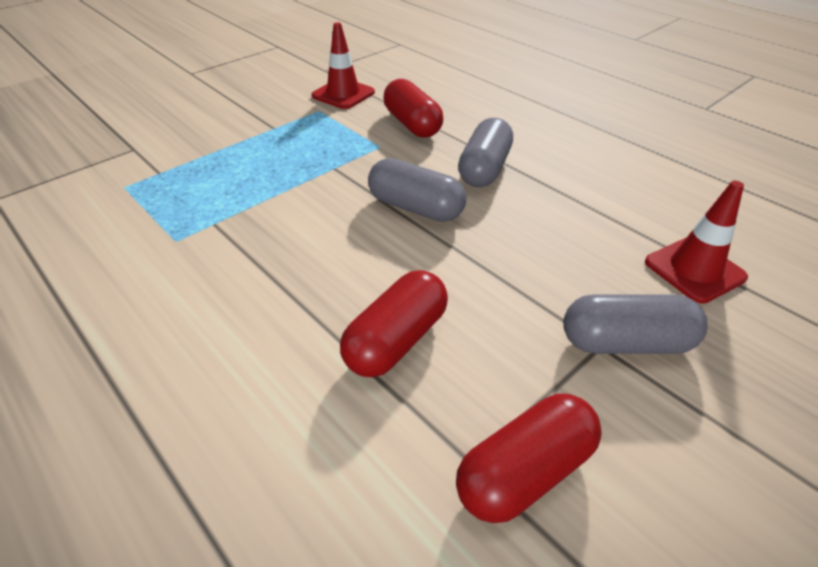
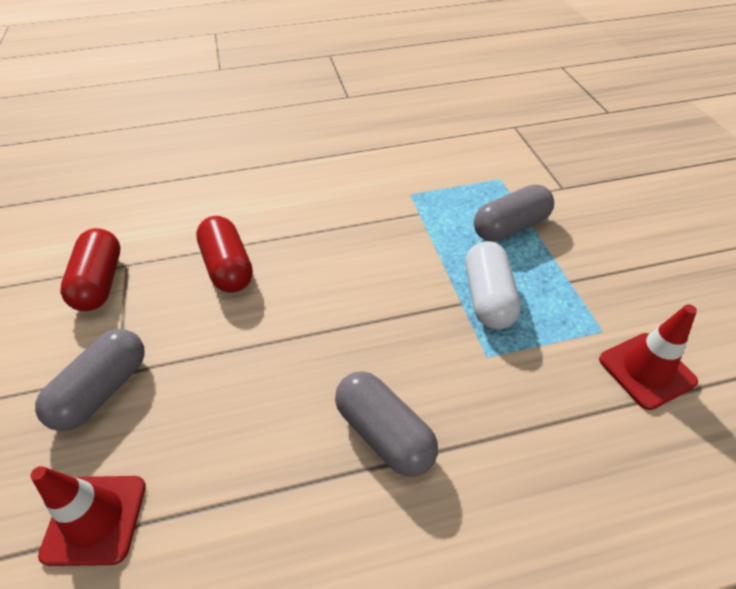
camera: 120 degrees right, 5 degrees up
(318, 157) = (488, 298): none -> white capsule
(412, 124) = (528, 411): red capsule -> none
(415, 208) = (356, 338): grey capsule -> grey capsule (510, 227)

